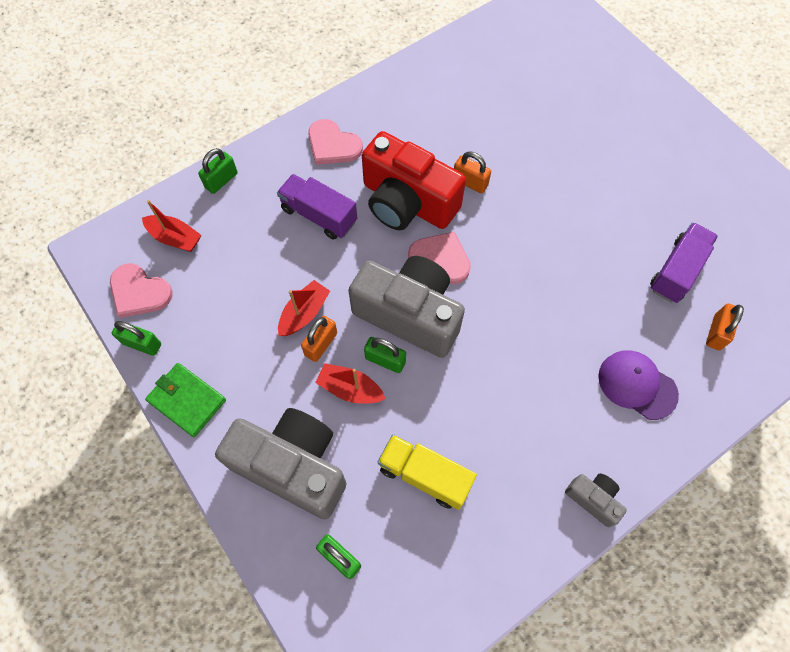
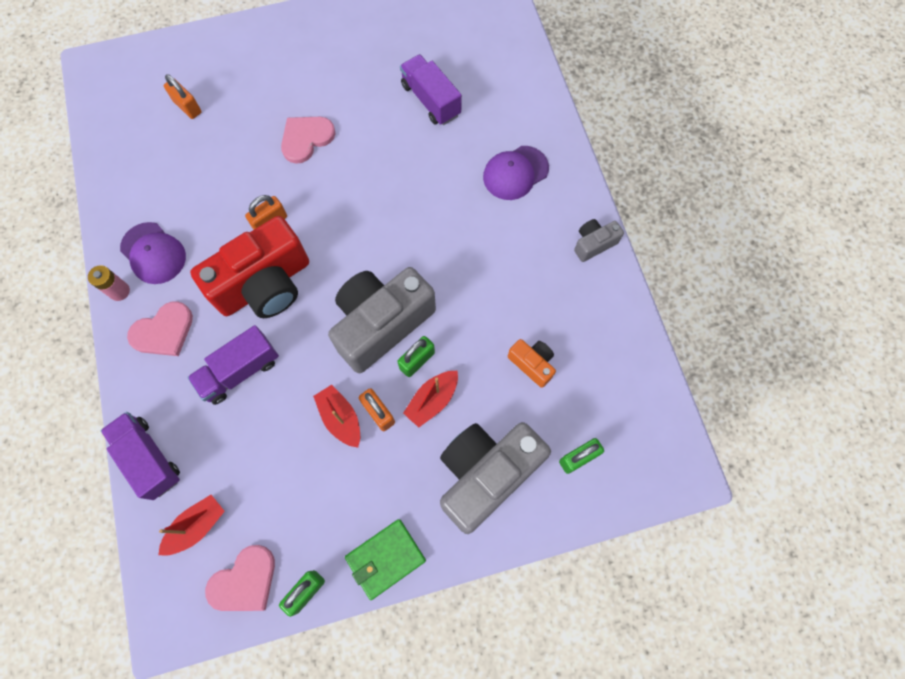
camera: 70 degrees left, 5 degrees up
(221, 180) = (149, 458): green padlock -> purple truck
(355, 99) = (119, 291): none -> pink battery
(399, 108) = (153, 253): none -> purple cap
(424, 475) = (532, 364): yellow truck -> orange camera
(440, 258) = (337, 277): pink heart -> pink heart (306, 139)
(716, 332) = (494, 98): orange padlock -> orange padlock (187, 107)

